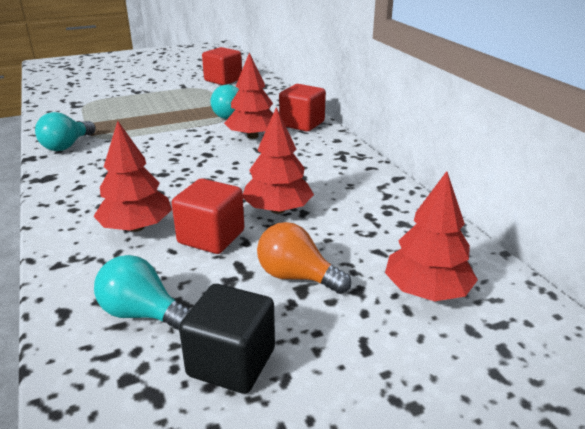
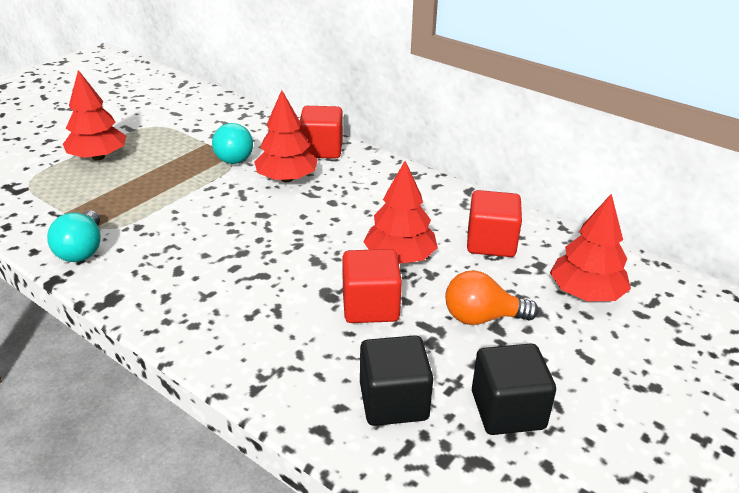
camera: 30 degrees left, 5 degrees up
(136, 227) = (287, 321): red tree -> red tree (98, 157)
(143, 314) = (393, 401): turquoise light bulb -> black cube
(223, 80) = (169, 108): red cube -> red cube (491, 243)

